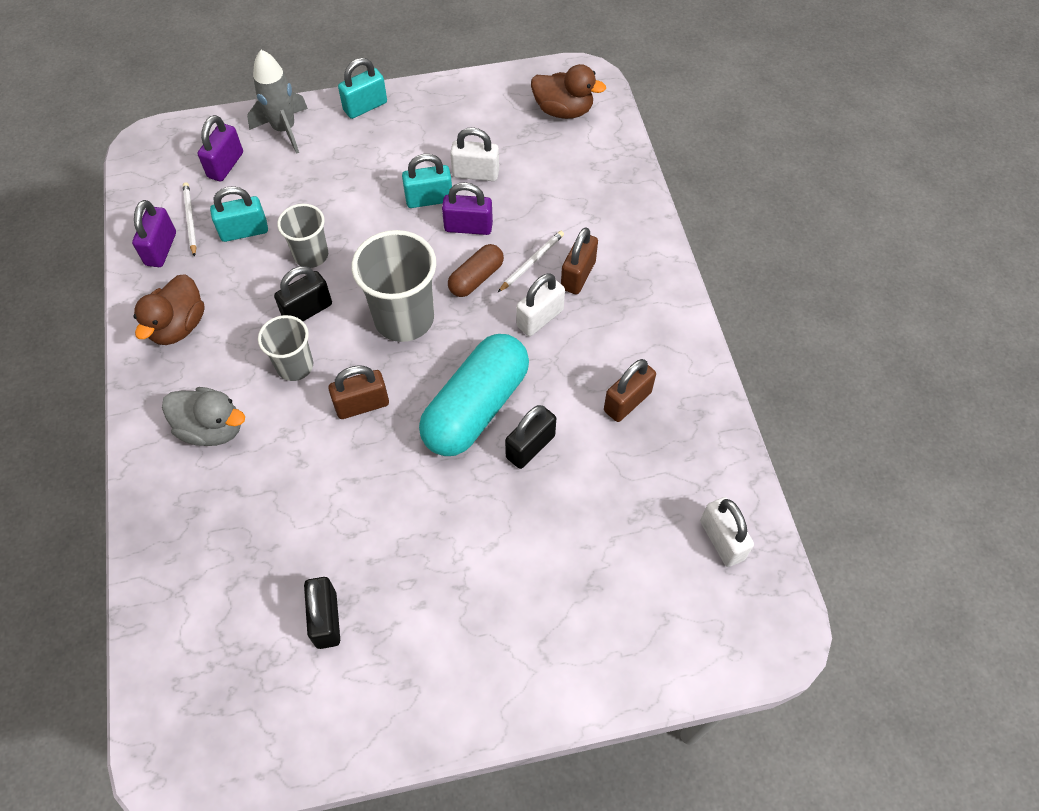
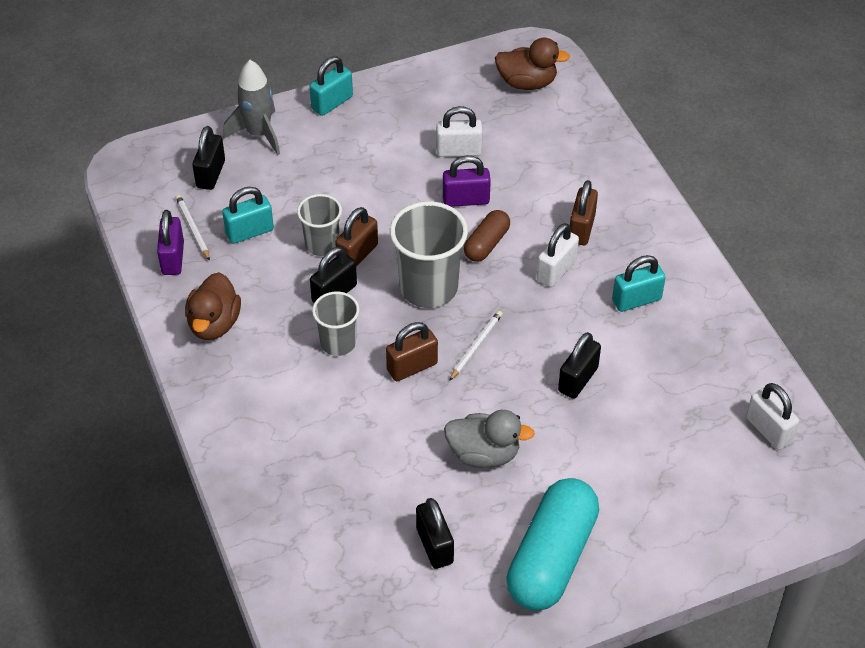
camera: 10 degrees left, 10 degrees down
(212, 428) = (277, 407): grey duck -> grey duck (484, 454)
(225, 165) = (210, 174): purple padlock -> black padlock
(429, 199) = (420, 180): turquoise padlock -> turquoise padlock (636, 300)
(476, 407) = (518, 354): turquoise capsule -> turquoise capsule (551, 558)
(532, 262) = (535, 223): white pencil -> white pencil (476, 346)
(627, 402) = (656, 330): brown padlock -> brown padlock (357, 254)

